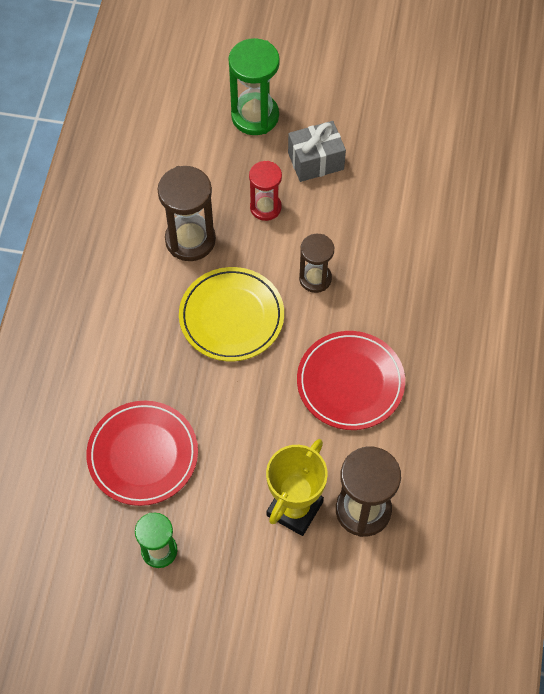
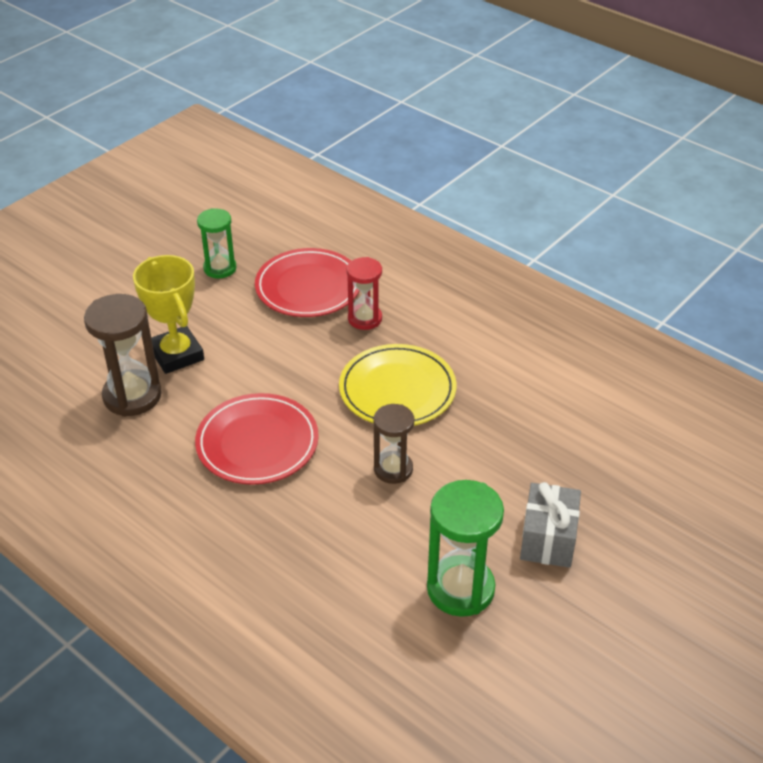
camera: 120 degrees right, 20 degrees down
(190, 240) = (508, 395): brown hourglass -> none
(255, 116) = (647, 512): green hourglass -> green hourglass (460, 589)
(265, 207) = (511, 468): red hourglass -> red hourglass (365, 319)

